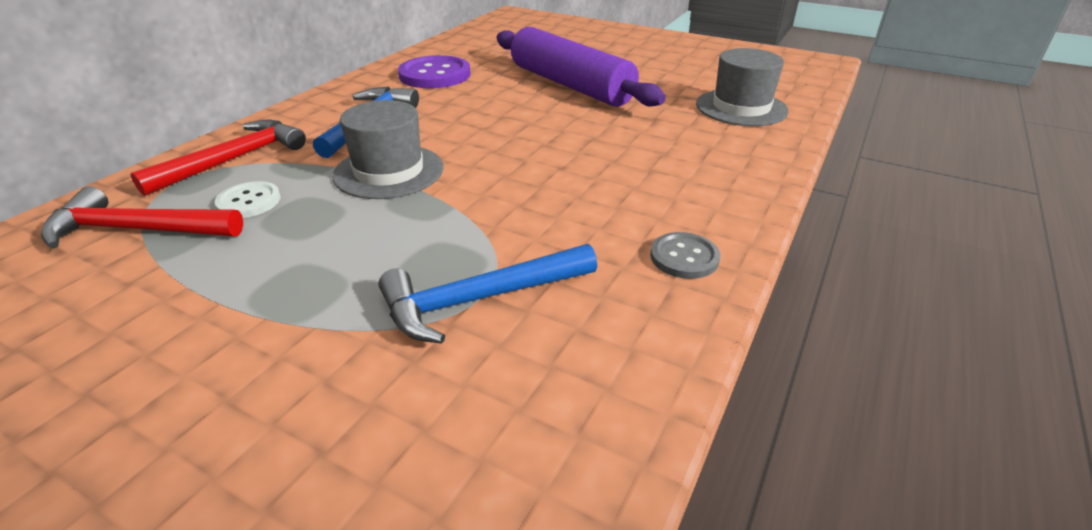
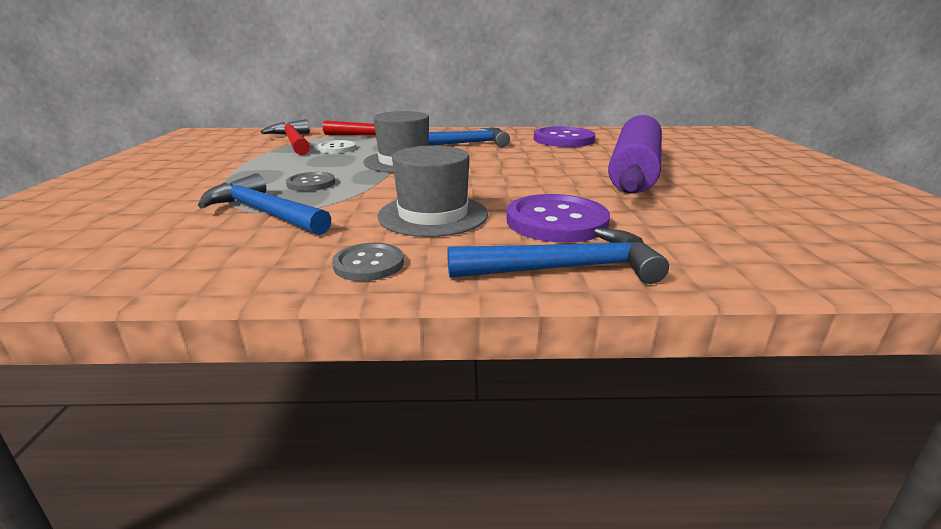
camera: 60 degrees right, 10 degrees down
(398, 249) = (311, 183): none -> grey button
(656, 152) = (556, 221): none -> purple button
(741, 107) = (752, 241): grey hat -> grey hat (433, 215)
(744, 178) = (564, 268): none -> blue hammer

